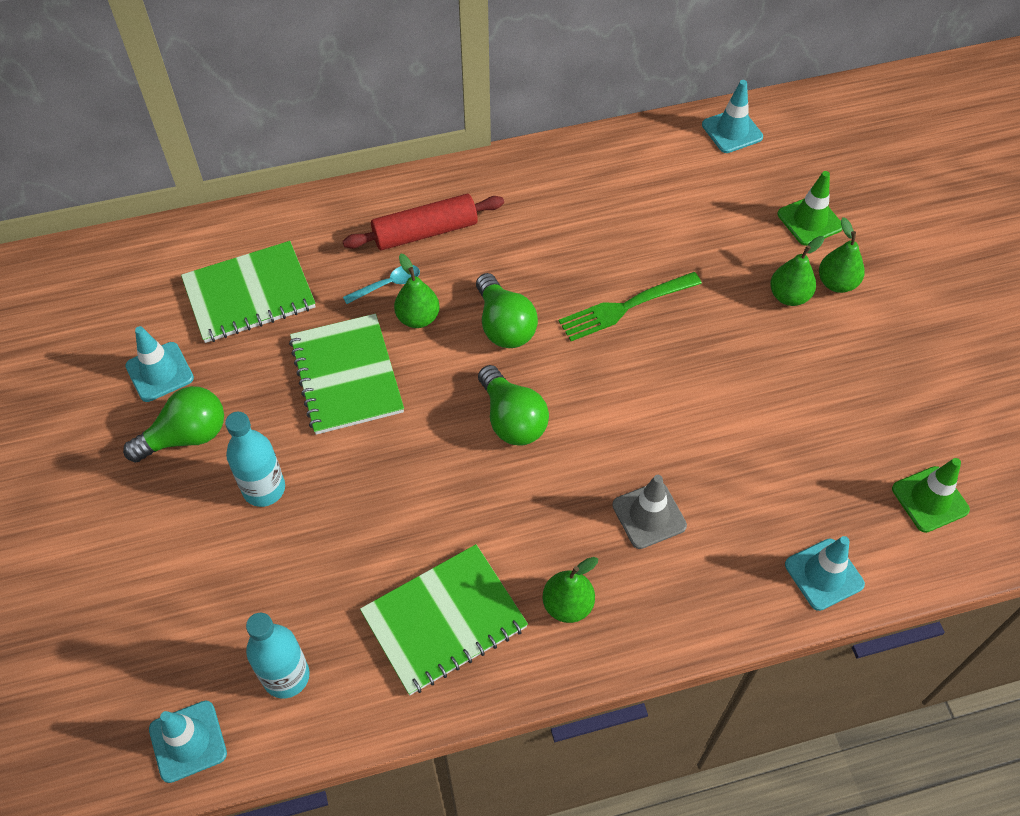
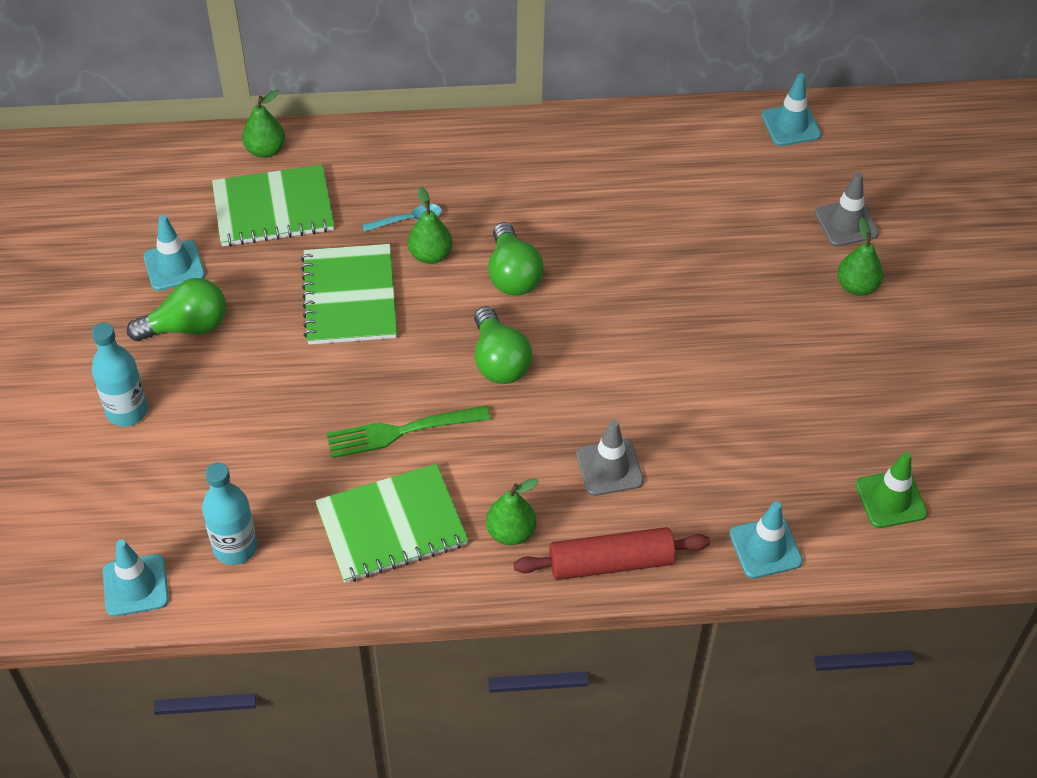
camera: 10 degrees right, 5 degrees down
(264, 489) = (249, 384): turquoise bottle -> turquoise bottle (127, 411)
(425, 232) = (456, 176): red rolling pin -> red rolling pin (611, 563)
(626, 307) = (637, 276): green fork -> green fork (402, 431)
(789, 296) = (804, 291): green pear -> green pear (265, 150)
(809, 220) = (846, 223): green traffic cone -> grey traffic cone

